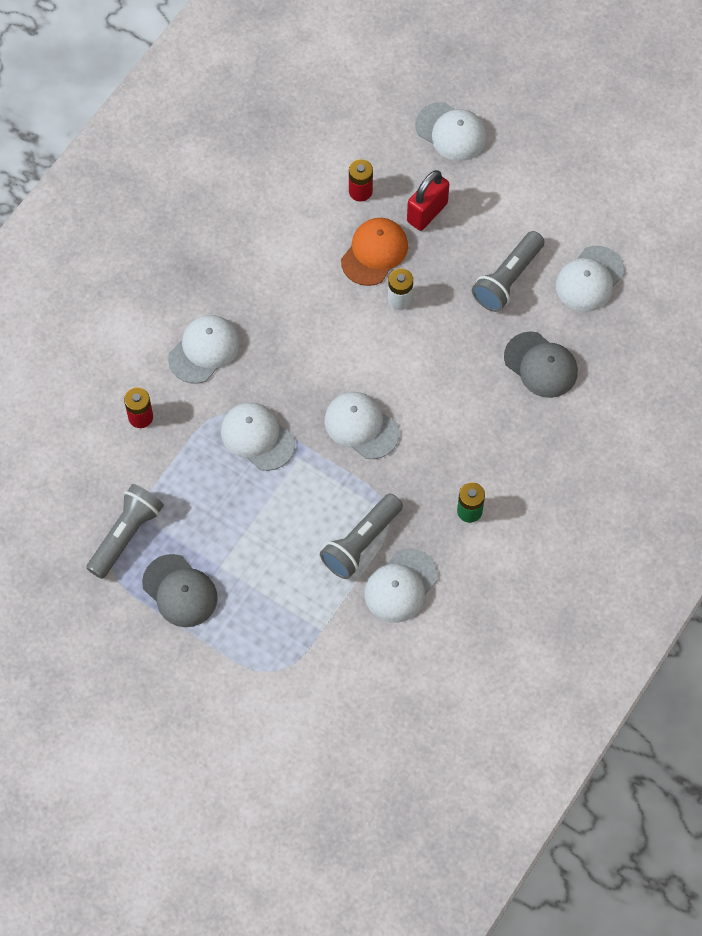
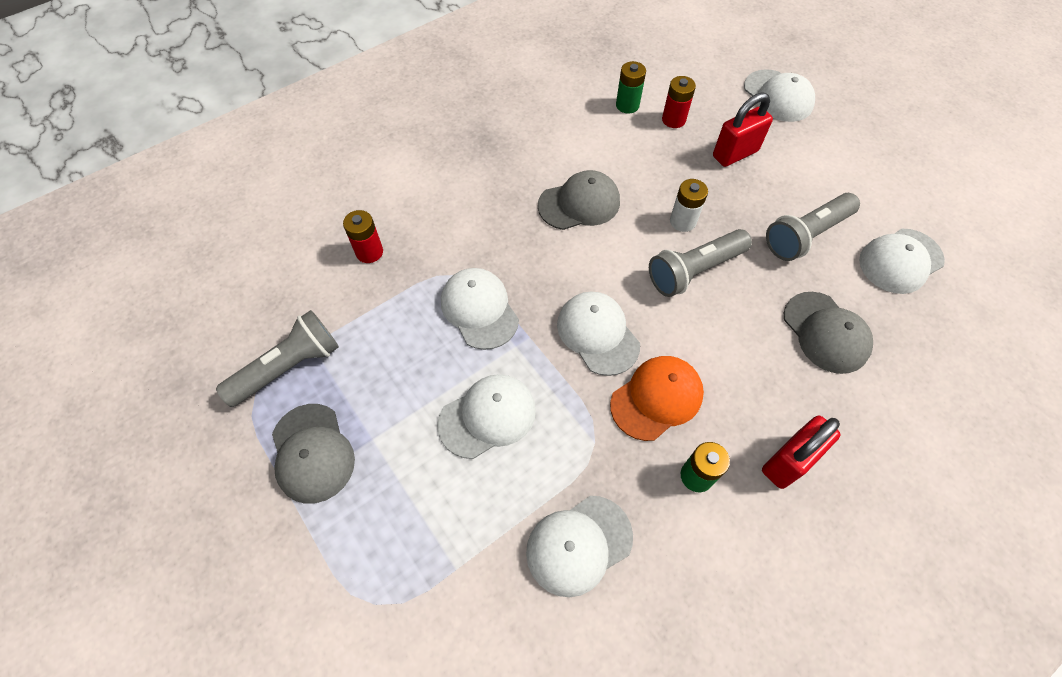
camera: 20 degrees right, 5 degrees down
(204, 350) = (463, 210): white cap -> white cap (487, 416)
(304, 310) = (579, 203): none -> grey cap
(312, 188) = (627, 105): none -> green battery
(361, 543) = (549, 470): grey flashlight -> grey flashlight (694, 271)
(374, 252) = (670, 173): orange cap -> orange cap (657, 398)
(533, 478) = (788, 461): none -> red padlock

